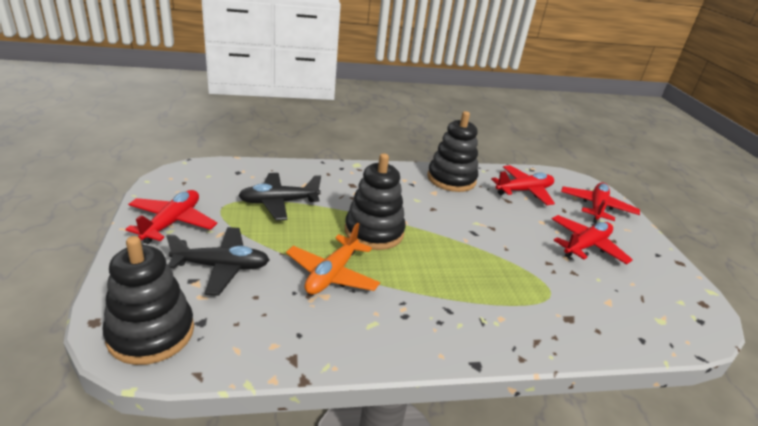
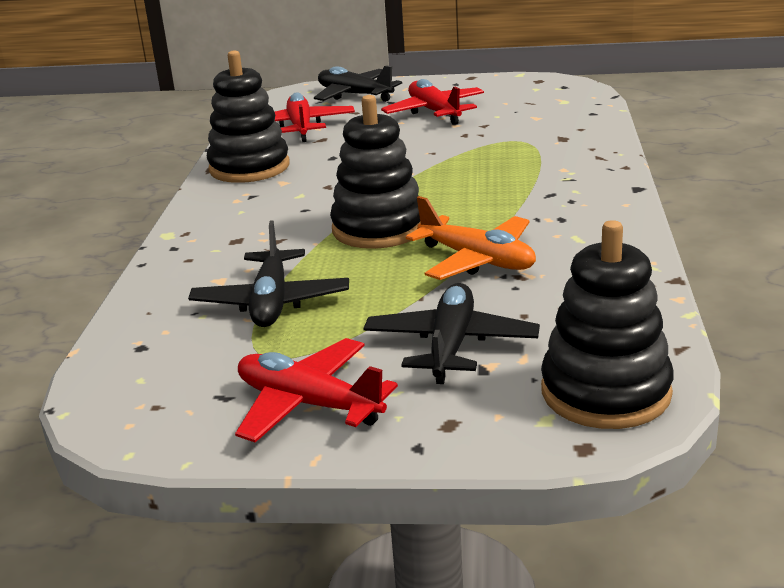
camera: 70 degrees left, 5 degrees down
(597, 207) = (354, 95): red plane -> black plane

